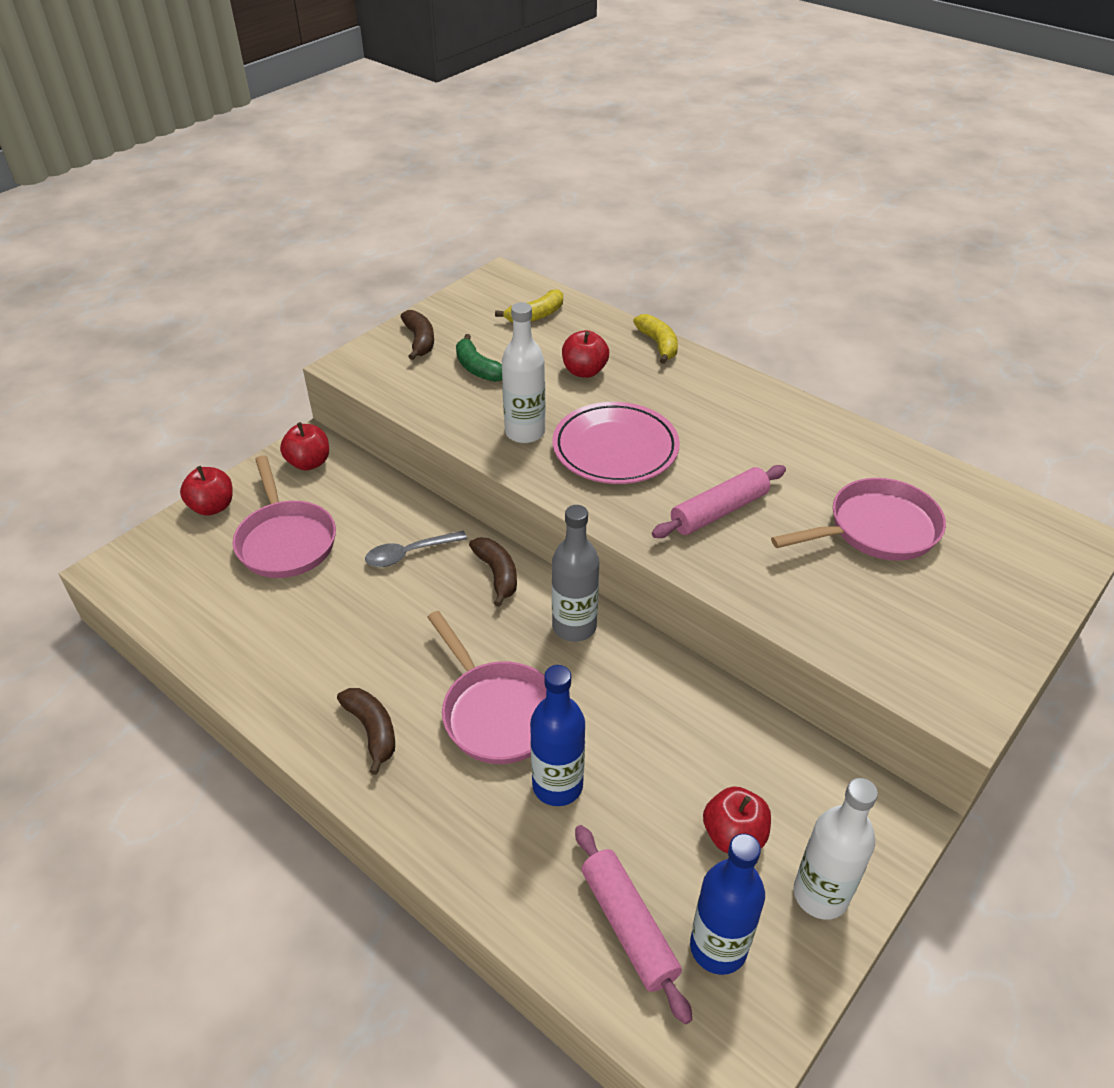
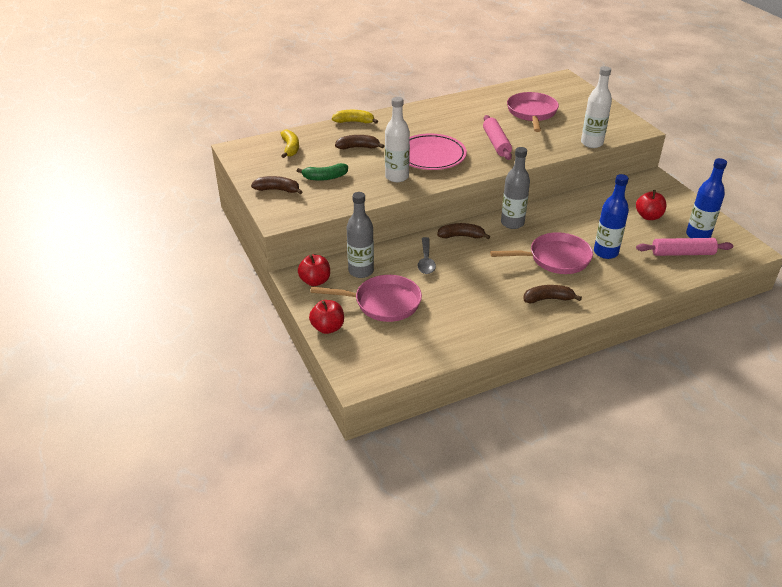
camera: 65 degrees left, 5 degrees down
(351, 496) = (361, 271): none -> grey bottle
(584, 371) = (358, 147): red apple -> brown banana
(820, 895) = (682, 206): white bottle -> white bottle (591, 143)

